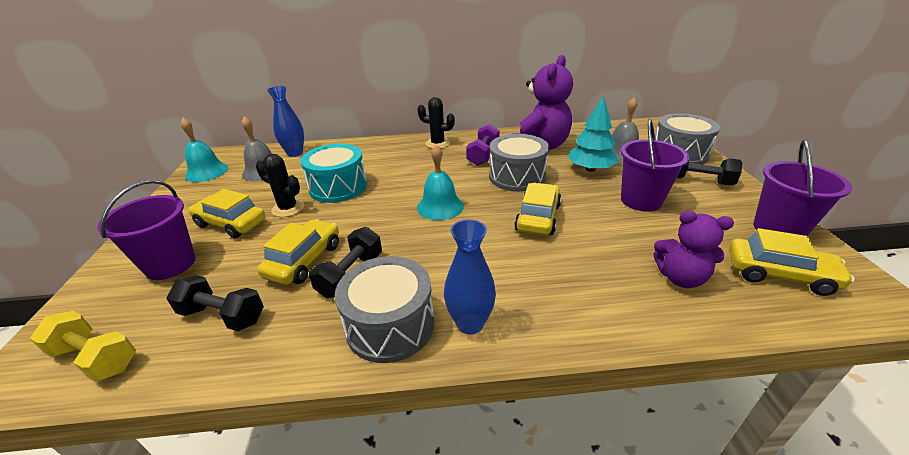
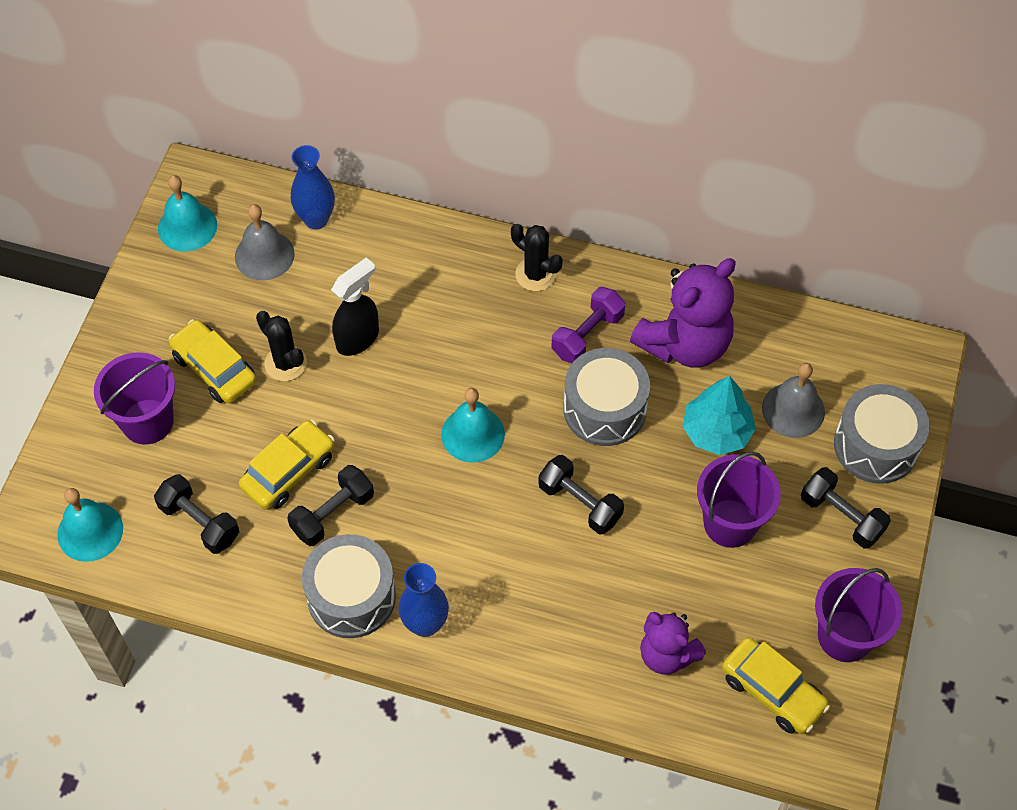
camera: 20 degrees right, 25 degrees up
(96, 358) = (90, 531): yellow dumbbell -> turquoise bell
(338, 187) = (358, 338): turquoise drum -> black spray bottle
(537, 217) = (580, 503): yellow car -> black dumbbell

